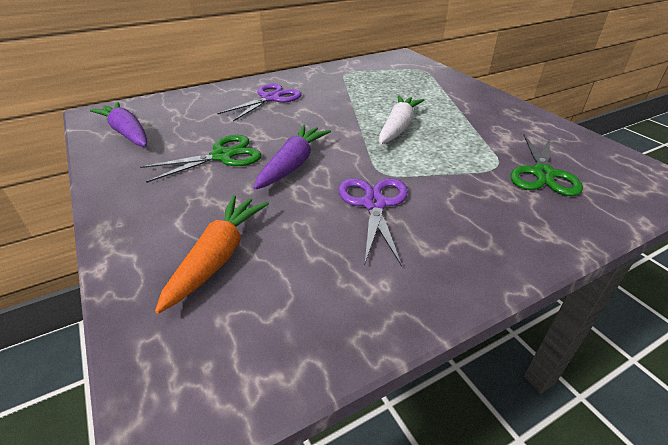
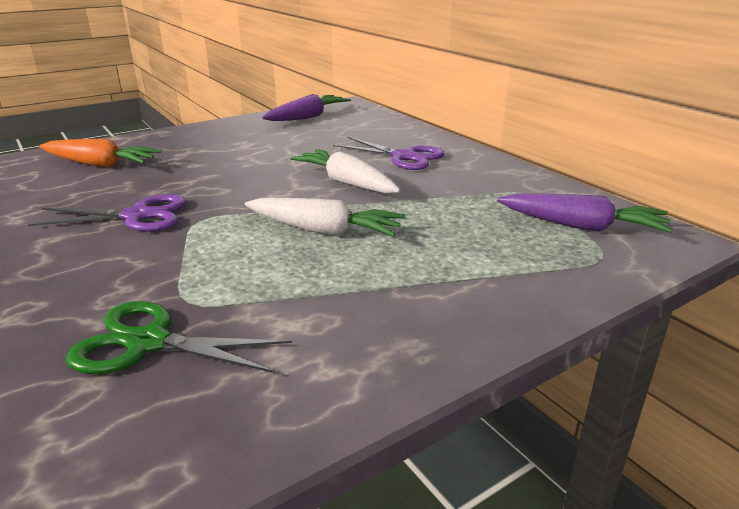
camera: 85 degrees right, 10 degrees down
(223, 156) = (257, 150): green scissors -> none
(293, 165) = (232, 177): purple carrot -> purple carrot (581, 226)
(318, 119) = (347, 183): none -> white carrot

